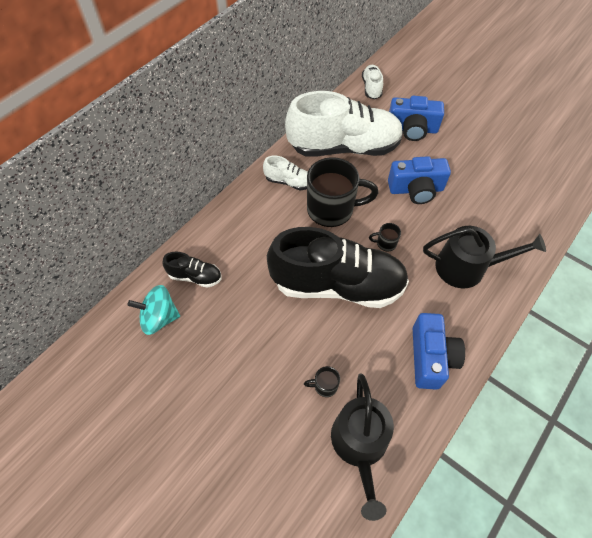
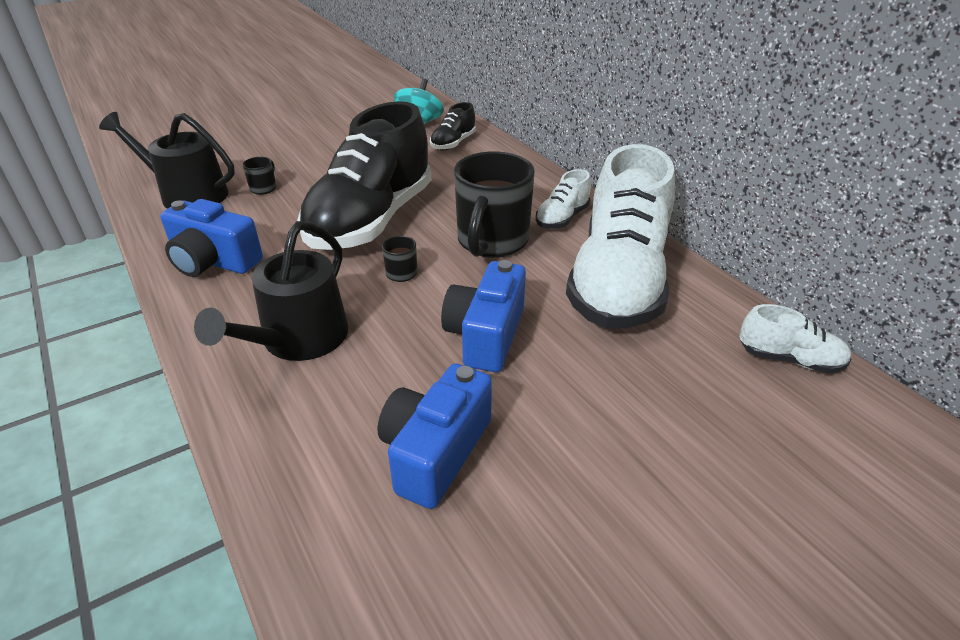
camera: 110 degrees right, 20 degrees down
(412, 129) = (646, 381): blue camera -> blue camera (435, 452)

